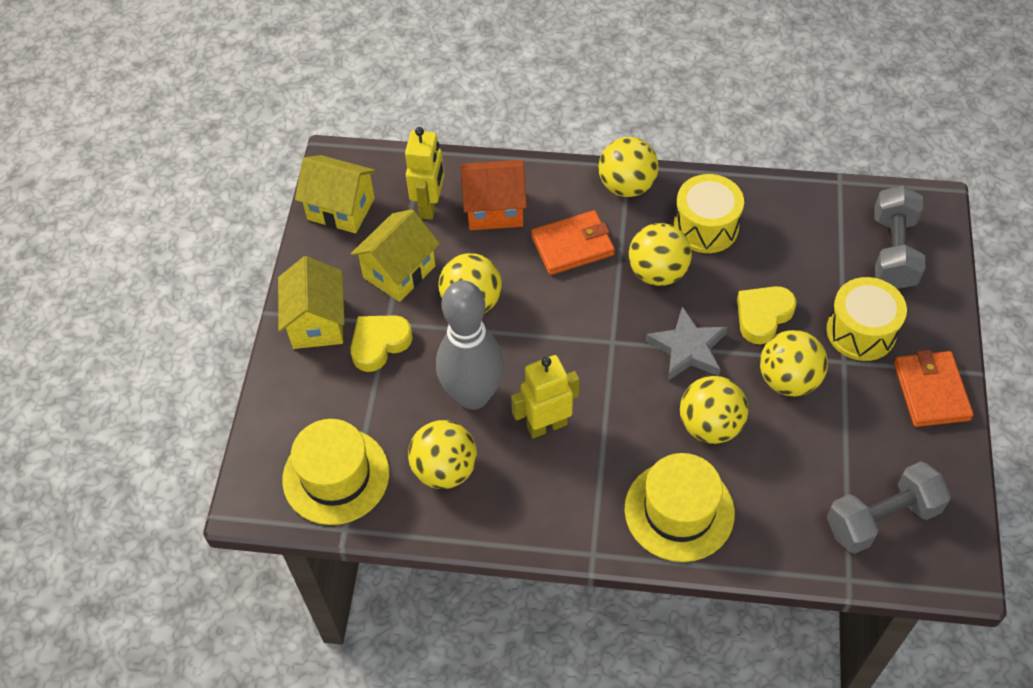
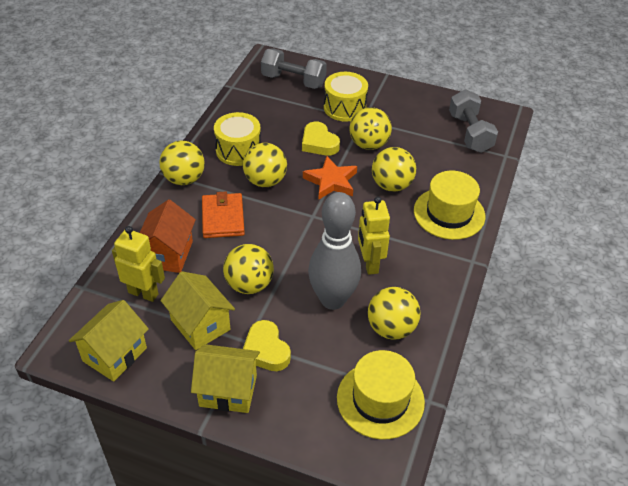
camera: 80 degrees left, 10 degrees down
(688, 348) = (331, 181): grey star -> orange star
(931, 391) = (393, 93): orange wallet -> none

